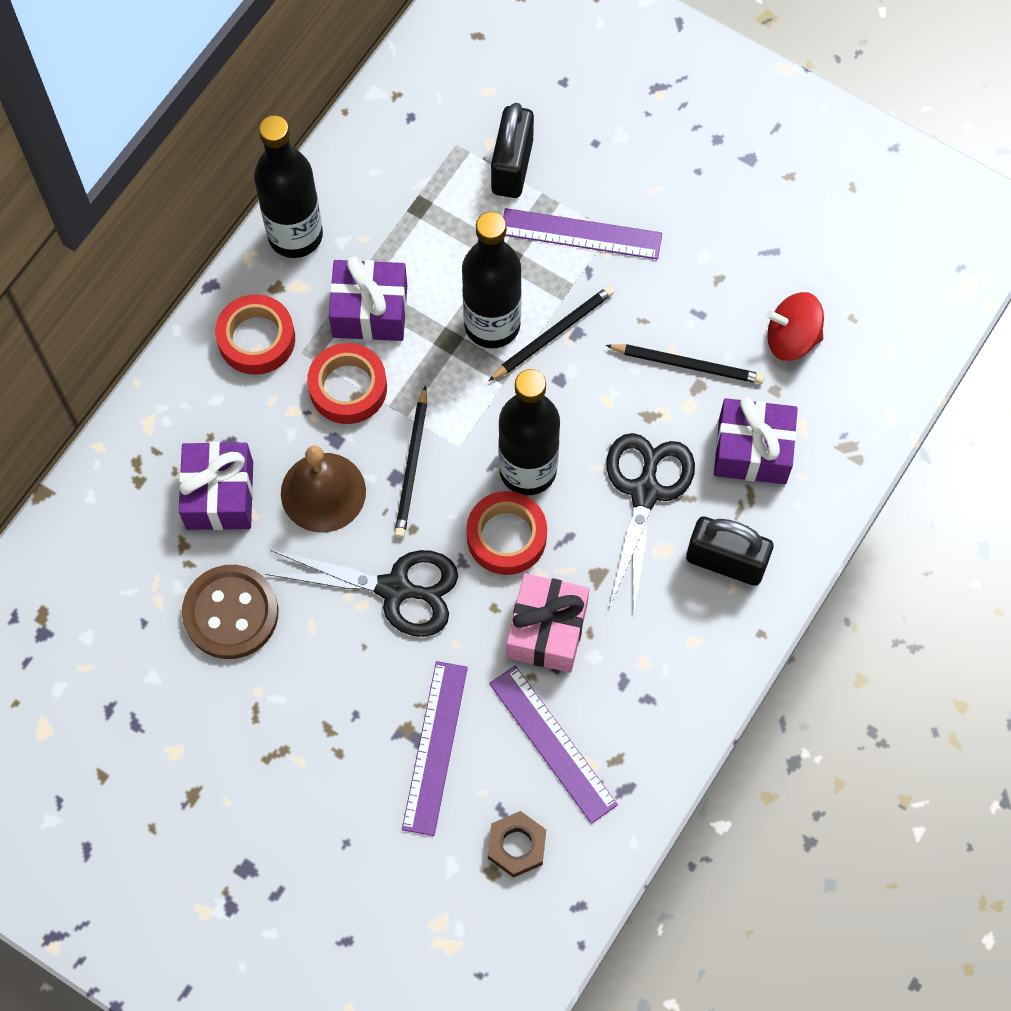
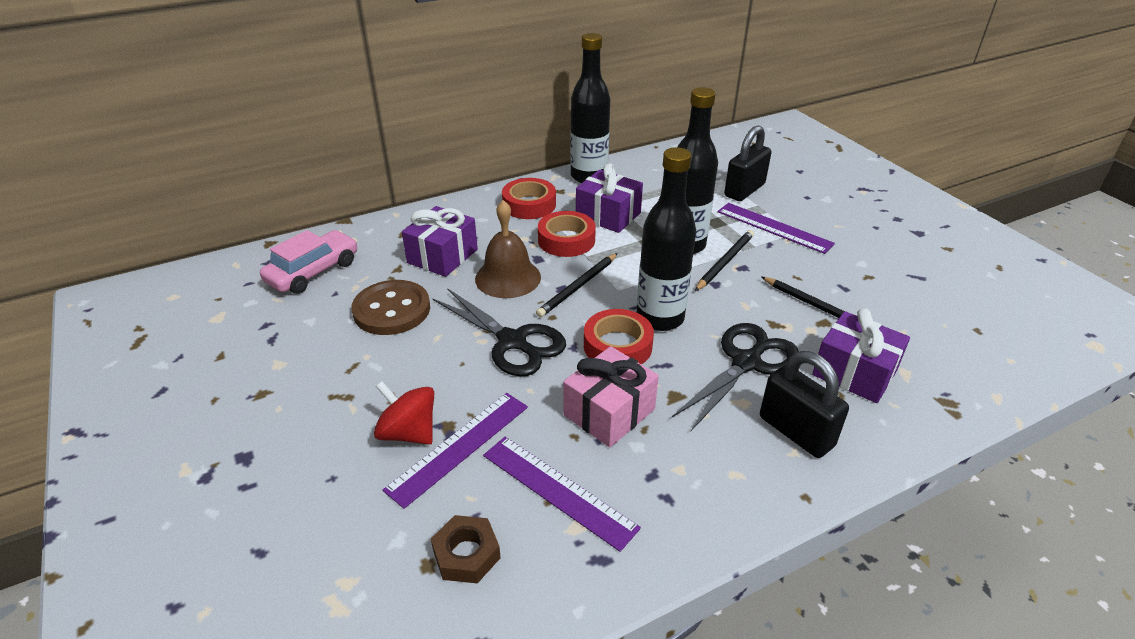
camera: 30 degrees right, 30 degrees down
(87, 603) = (313, 272): none -> pink car
(552, 743) = (558, 490): purple ruler -> purple ruler turned 45 degrees counterclockwise
(553, 334) = (724, 262): black pencil -> black pencil turned 45 degrees counterclockwise
(791, 338) = (917, 323): red spinning top -> red spinning top (408, 432)

